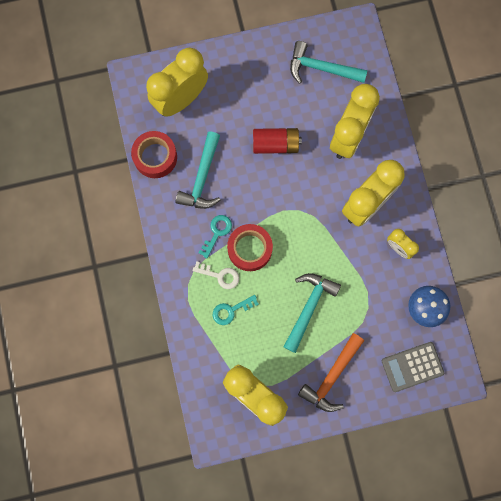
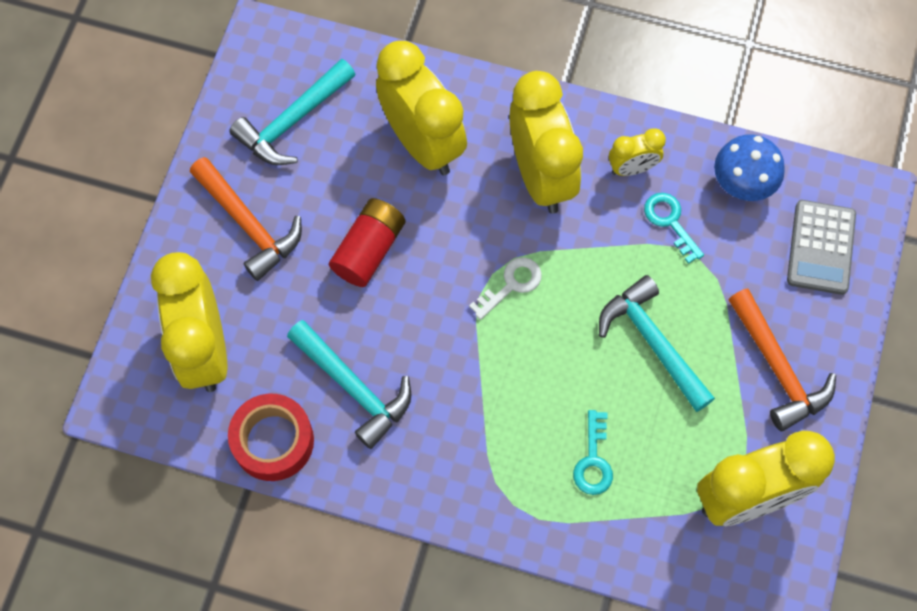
camera: 60 degrees left, 10 degrees down
(216, 232) = (455, 414): turquoise key -> turquoise key (670, 222)
(220, 275) = (527, 446): white key -> white key (511, 285)
(250, 249) = (511, 378): red tape -> none
(254, 81) = (249, 225): none -> orange hammer

